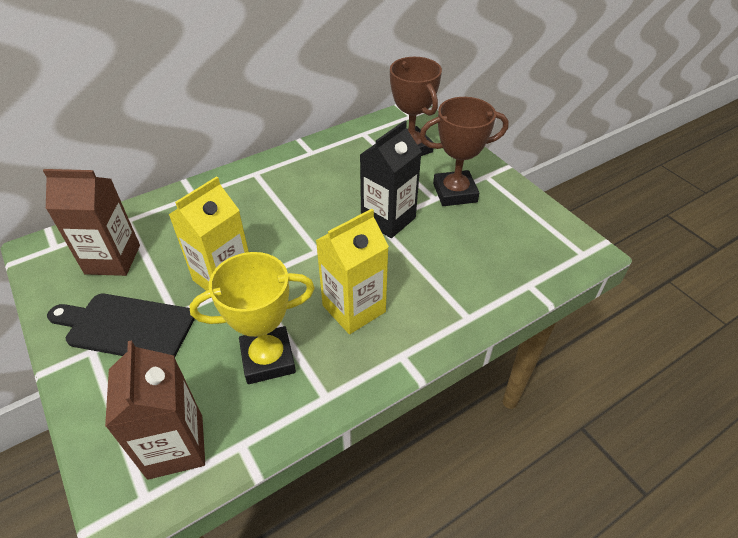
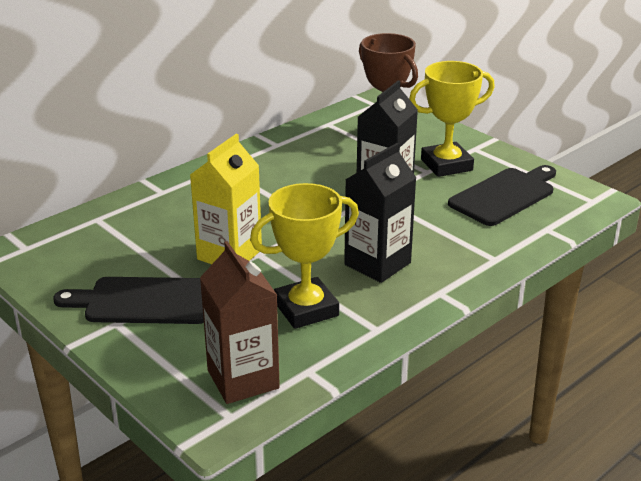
camera: 10 degrees left, 15 degrees down
(113, 259) = (98, 251): brown carton -> none
(354, 308) = (377, 264): yellow carton -> black carton
(455, 193) = (446, 165): brown trophy -> yellow trophy
(499, 236) = (504, 195): none -> black cutting board

